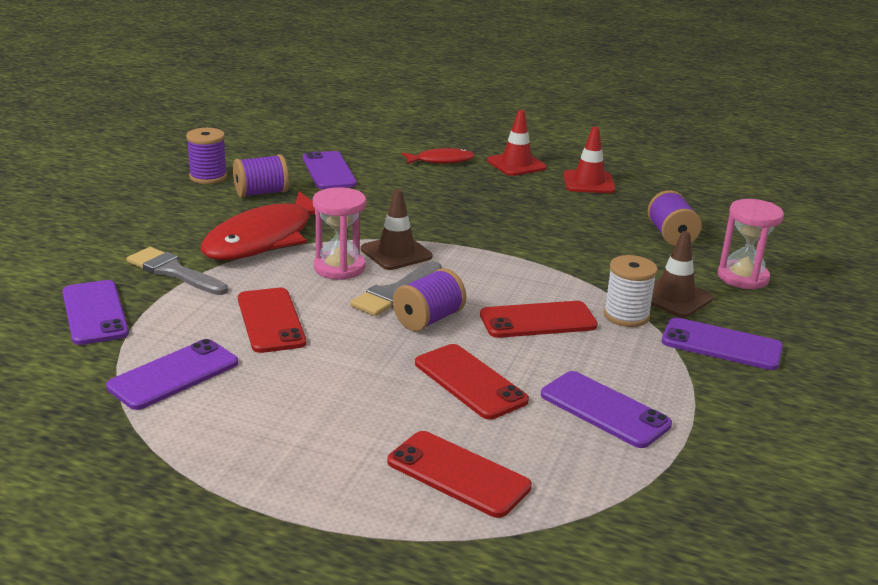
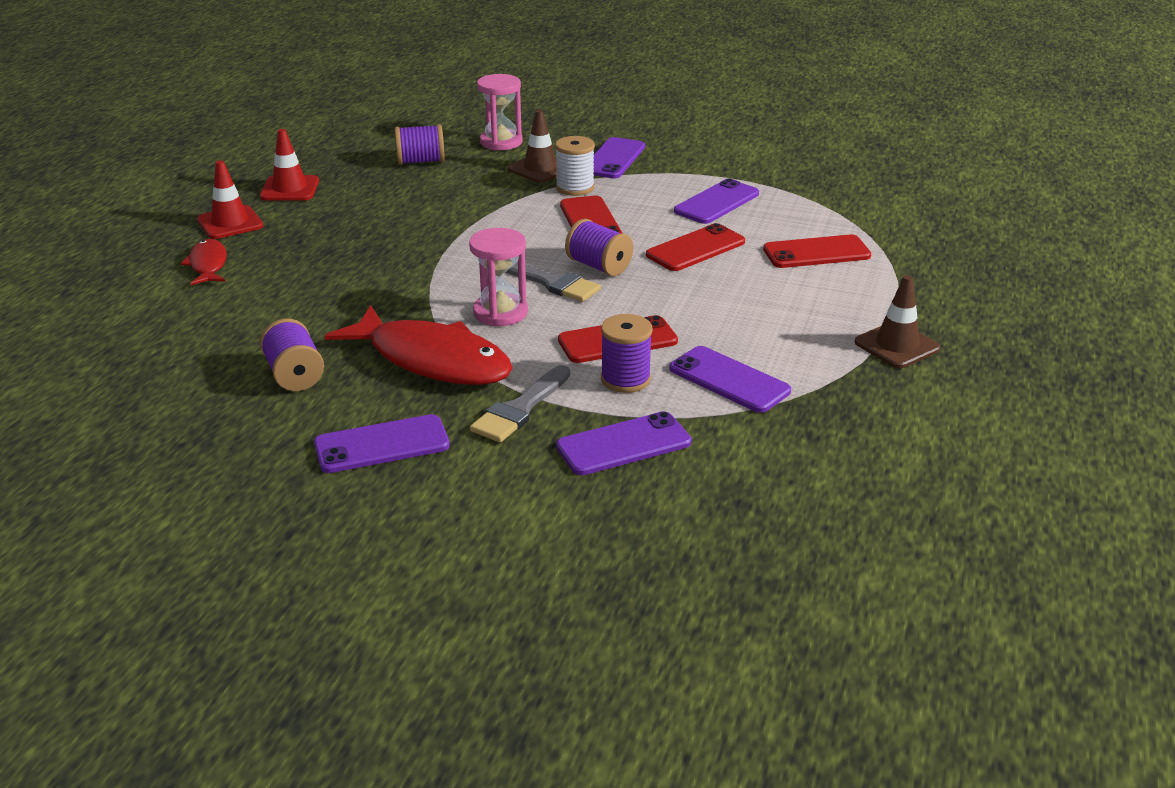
camera: 90 degrees left, 5 degrees up
(208, 177) = (232, 421): purple spool -> purple spool (625, 379)
(329, 171) = (228, 334): purple phone -> purple phone (382, 445)
(396, 253) = (464, 284): brown traffic cone -> brown traffic cone (897, 345)
(458, 474) = (816, 252): red phone -> red phone turned 45 degrees clockwise

